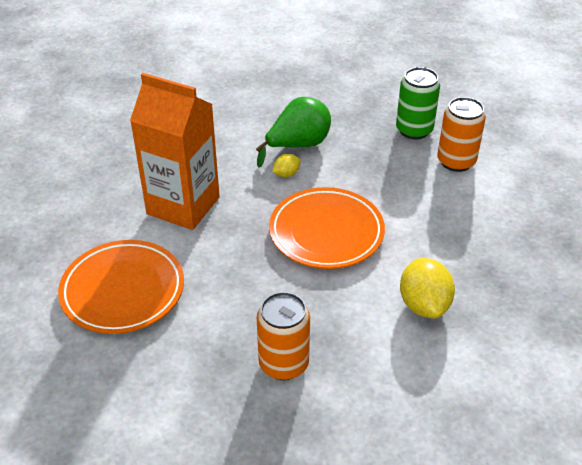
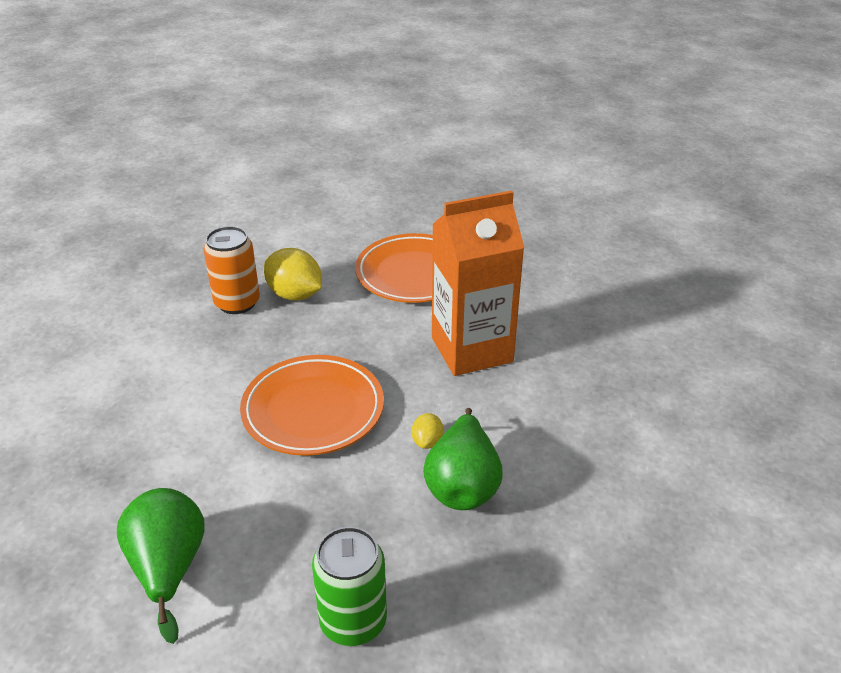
camera: 135 degrees right, 5 degrees down
(424, 305) = (156, 405): yellow lemon -> yellow lemon (295, 295)
(456, 161) = (249, 605): orange can -> none
(485, 199) = (168, 568): none -> green pear

